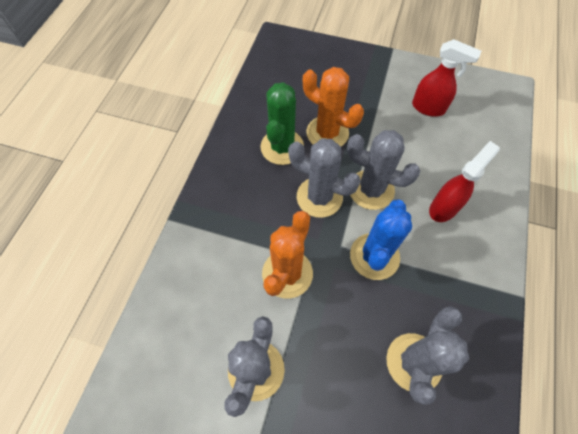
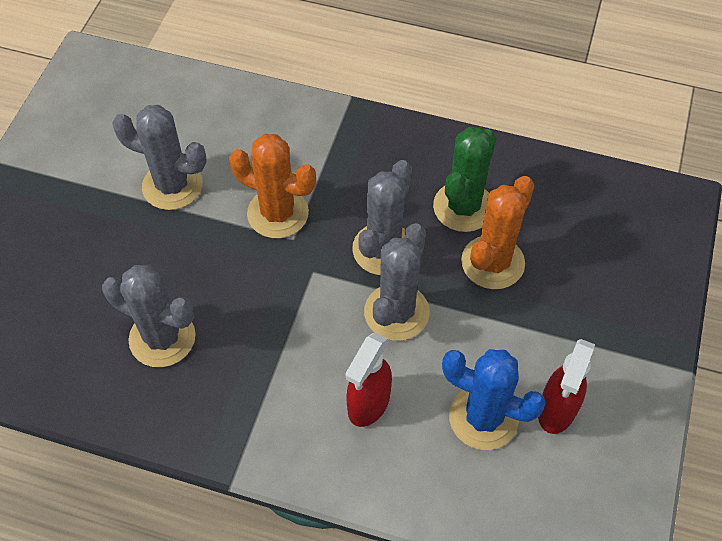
camera: 90 degrees right, 5 degrees down
(282, 147) = (463, 207): green cactus -> green cactus turned 75 degrees counterclockwise
(374, 256) = (296, 308): blue cactus -> blue cactus (483, 418)
(444, 208) = (368, 404): red spray bottle -> red spray bottle turned 75 degrees clockwise

